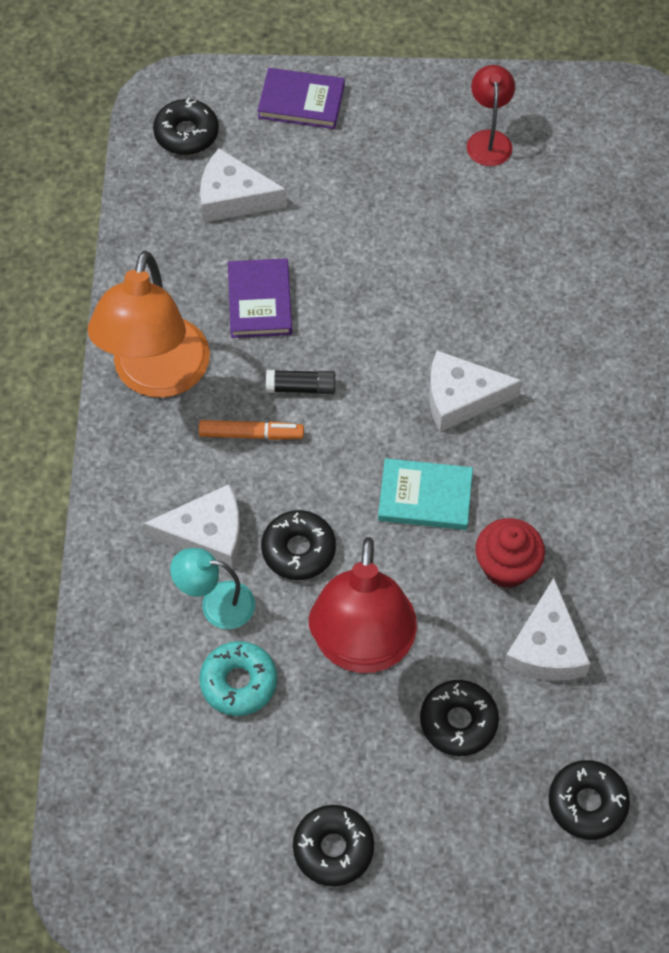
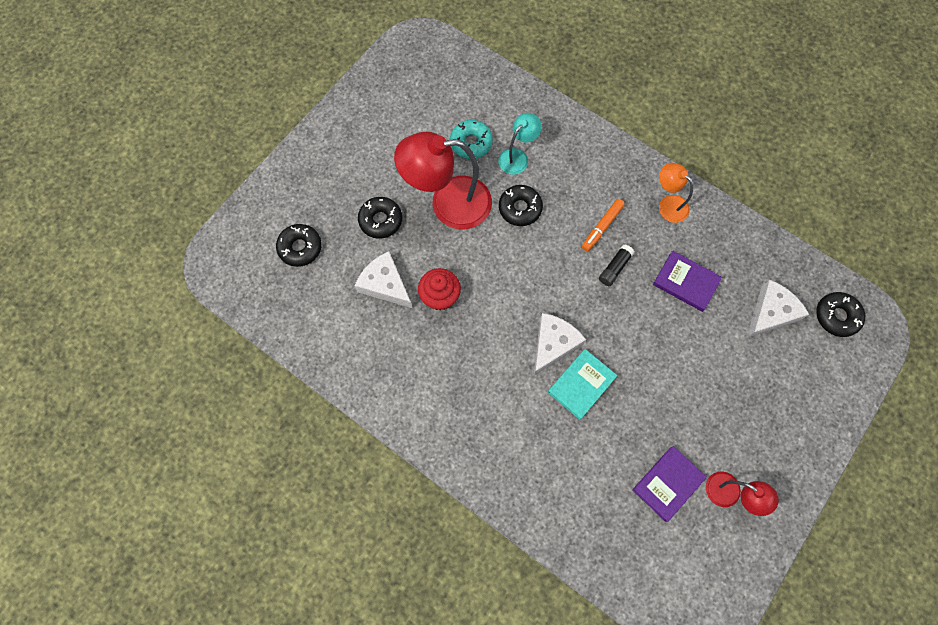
camera: 125 degrees right, 10 degrees up
(157, 376) = (668, 204): orange lamp -> orange lamp, size x0.51
(207, 535) = (557, 174): white cheese -> none
(301, 102) = (827, 398): purple book -> purple book (668, 483)
(333, 848) = (366, 134): black donut -> none
(362, 648) = (448, 204): red lamp -> red lamp turned 45 degrees counterclockwise
(425, 497) = (507, 285): turquoise book -> turquoise book (581, 384)

